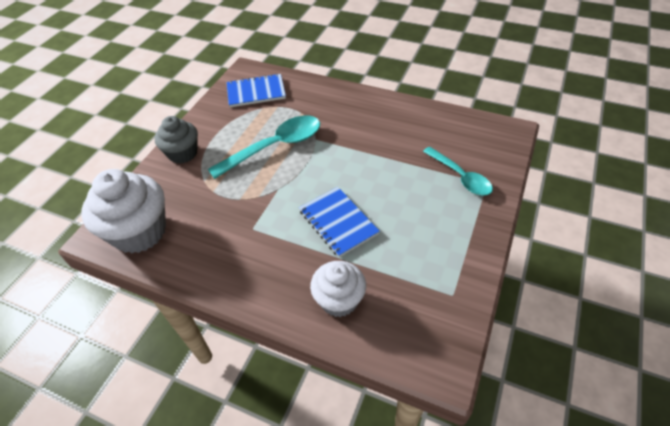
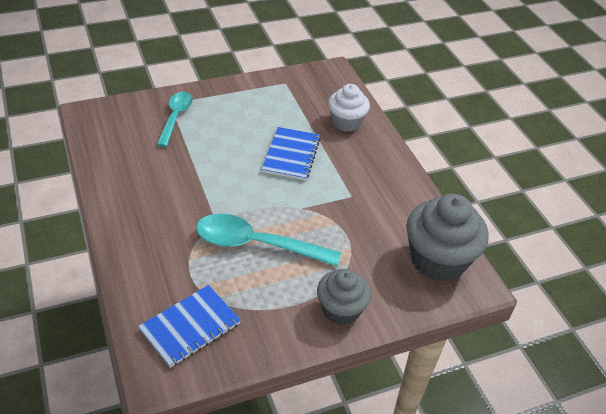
camera: 140 degrees left, 5 degrees down
(139, 232) = (438, 260): white cupcake -> grey cupcake
(256, 92) = (190, 327): blue notebook -> blue notebook turned 75 degrees counterclockwise

